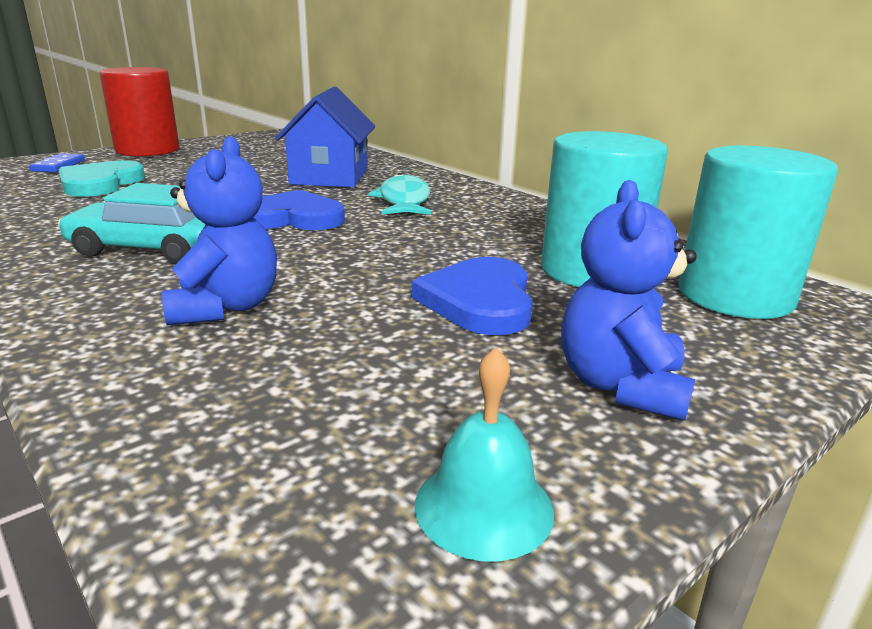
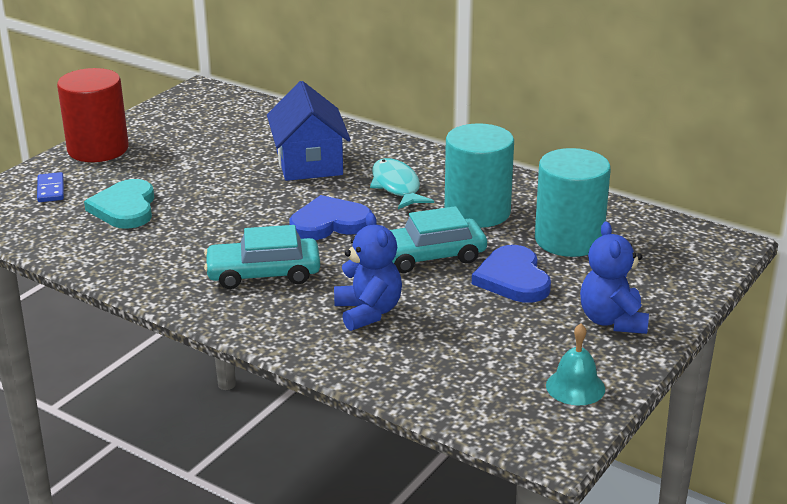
camera: 15 degrees left, 5 degrees up
(380, 261) = (429, 256): none -> turquoise car
(735, 296) = (660, 246): turquoise cylinder -> turquoise cylinder (477, 212)

